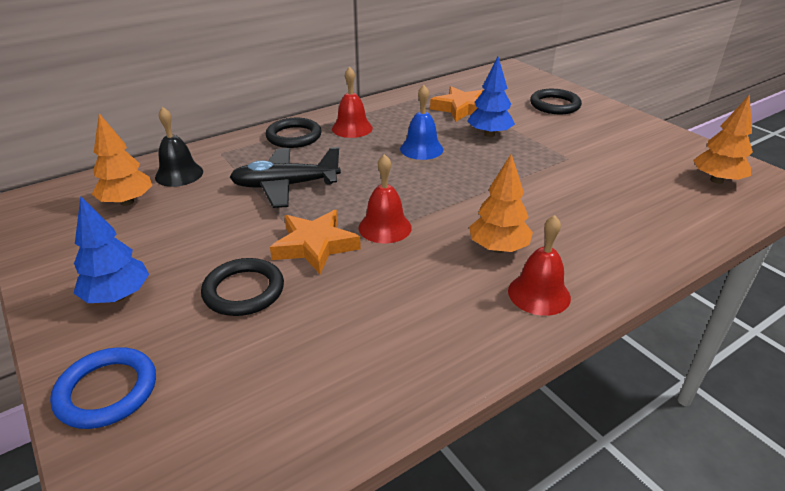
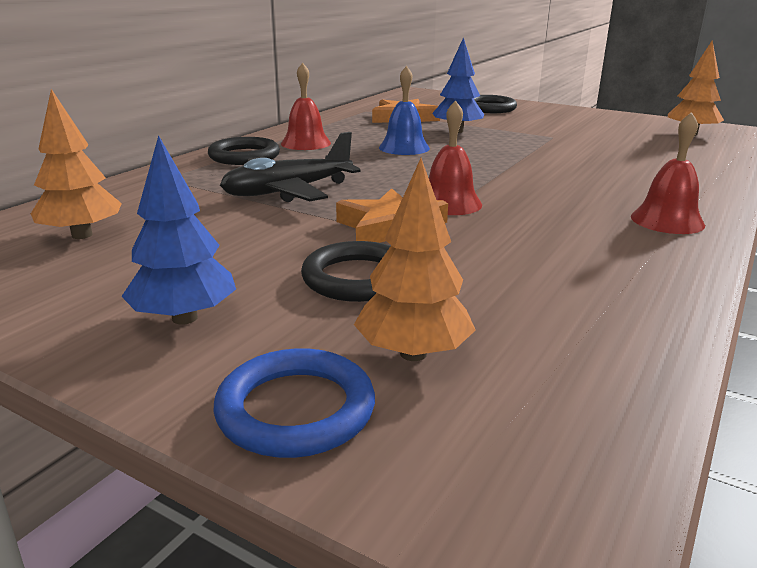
camera: 25 degrees left, 10 degrees down
(179, 174) = (129, 202): black bell -> none
(498, 248) = (583, 199): orange tree -> orange tree (413, 353)

